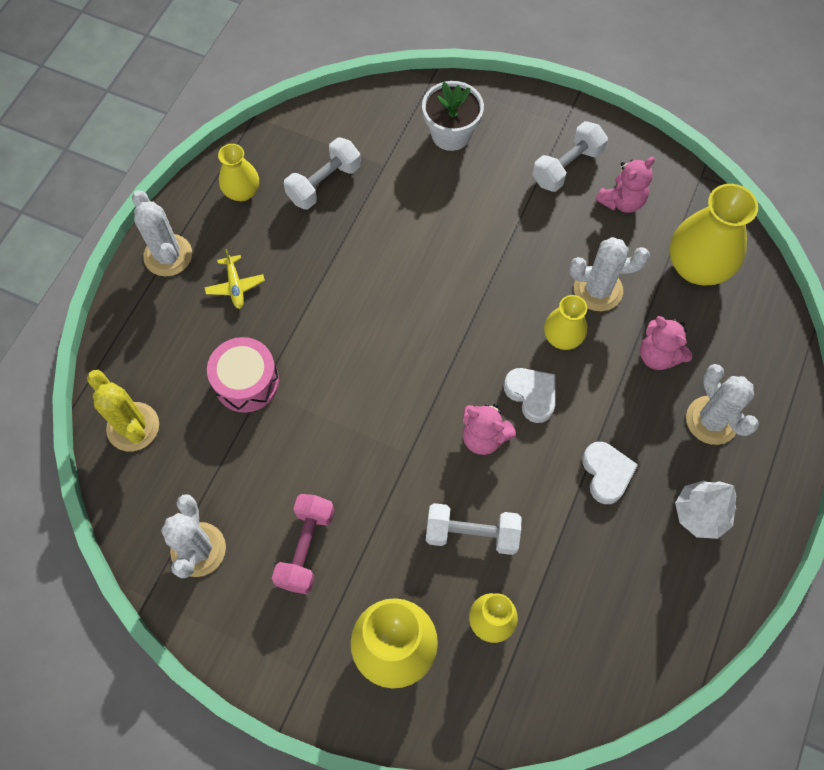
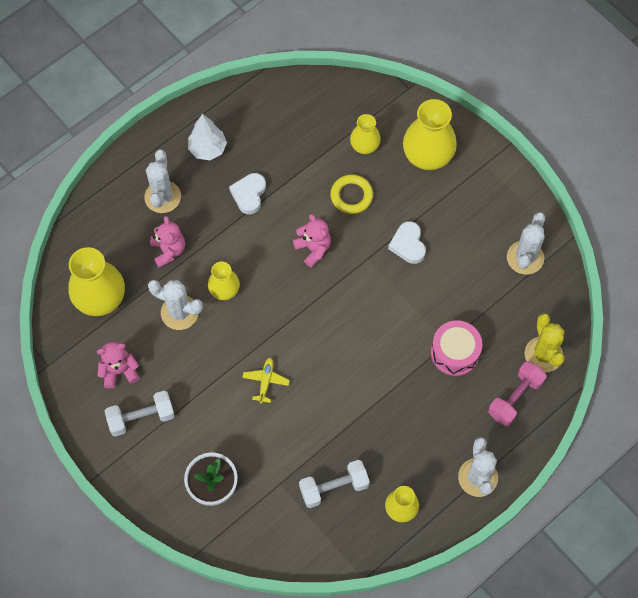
camera: 155 degrees left, 0 degrees up
(235, 286) = (436, 429): yellow plane -> yellow plane (266, 381)
(306, 548) = (457, 230): pink dumbbell -> pink dumbbell (515, 398)
(472, 534) = (351, 196): white dumbbell -> yellow ring
(531, 395) = (267, 261): white heart -> white heart (408, 244)

